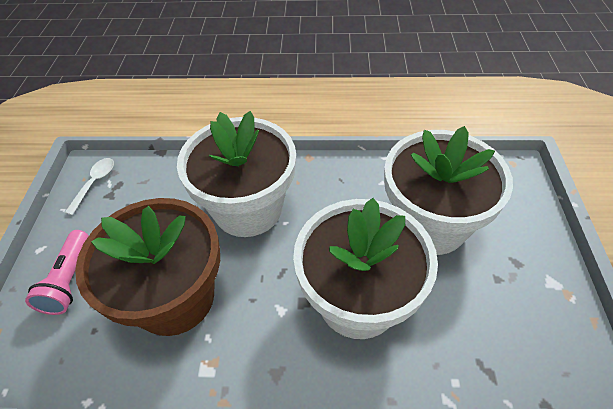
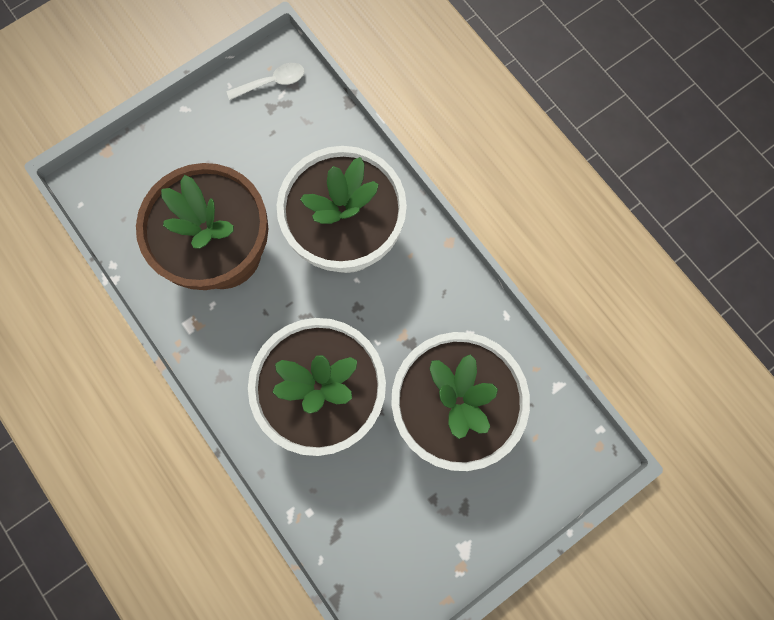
camera: 50 degrees right, 25 degrees up
(69, 280) = (178, 160): pink flashlight -> none

